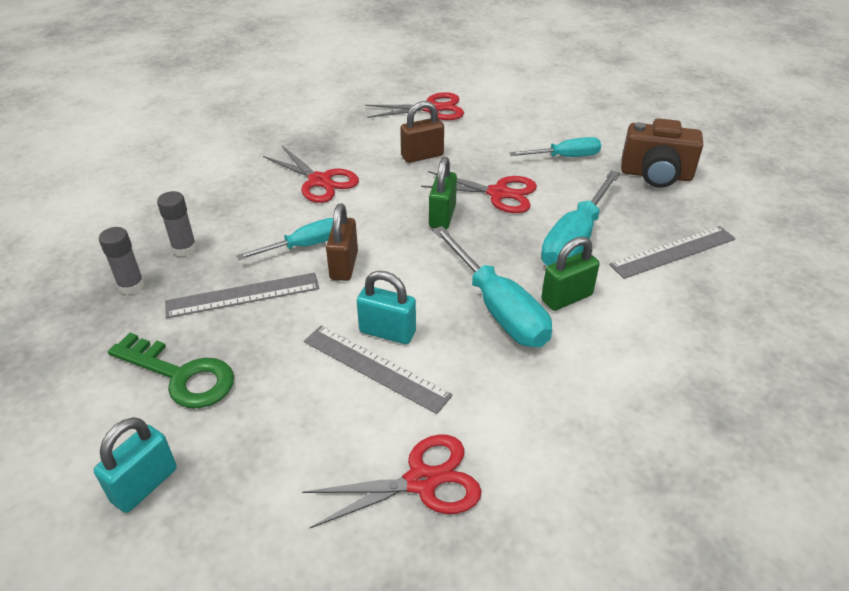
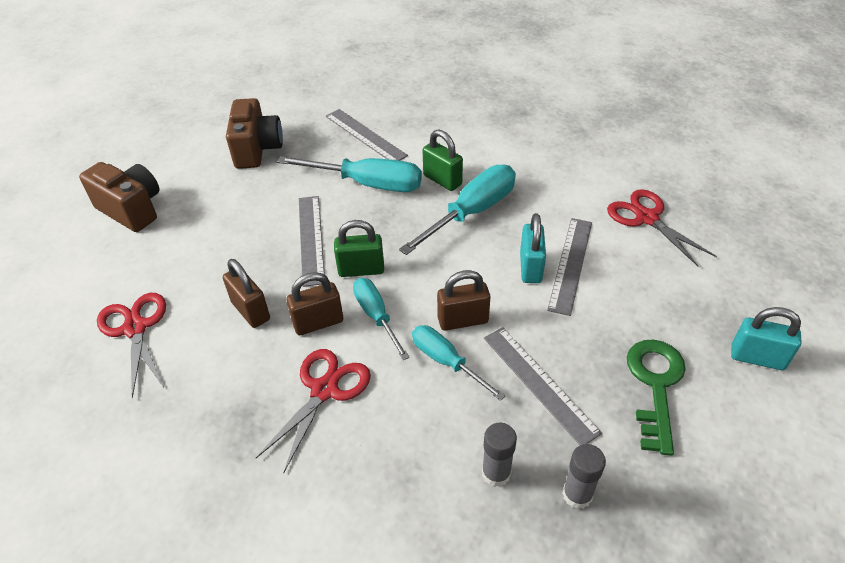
camera: 105 degrees left, 5 degrees up
(390, 186) = (318, 322): none -> brown padlock
(498, 193) = (311, 239): red scissors -> grey ruler
(565, 157) = (235, 204): turquoise screwdriver -> turquoise screwdriver (376, 316)
(574, 108) = (132, 210): none -> brown camera

